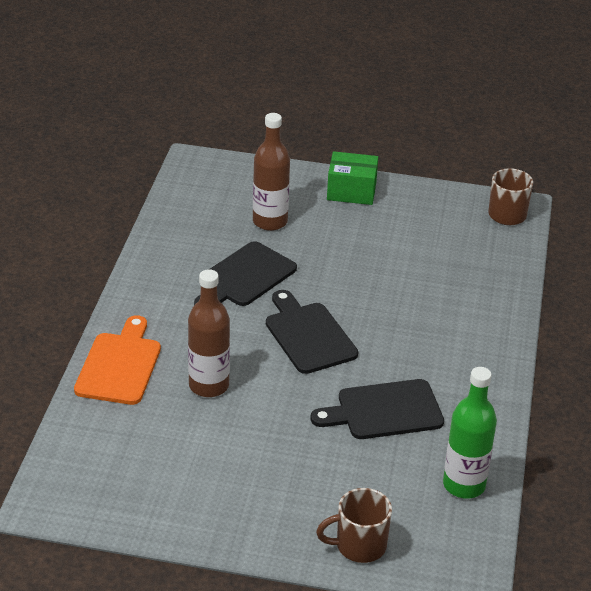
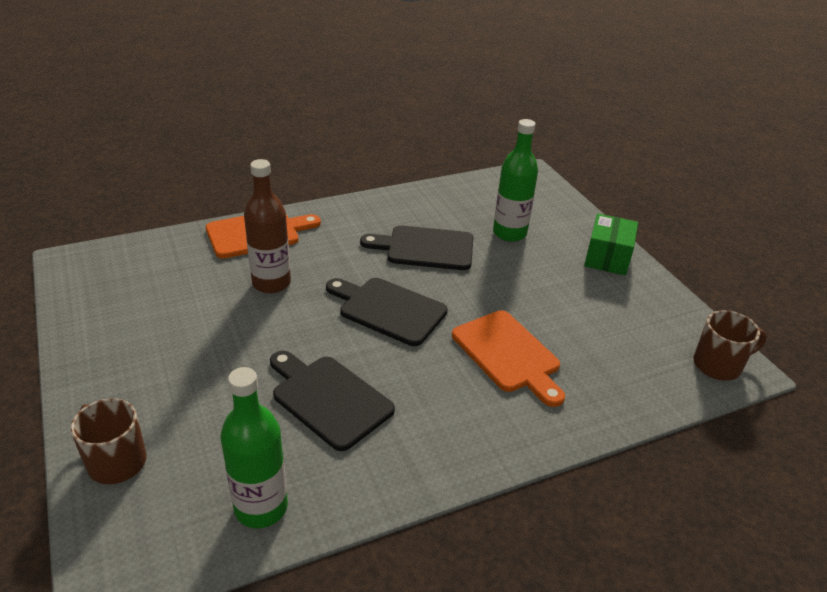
camera: 55 degrees right, 0 degrees up
(270, 222) = (509, 233): brown bottle -> green bottle
(308, 335) = (388, 310): black cutting board -> black cutting board turned 90 degrees counterclockwise
(351, 191) = (607, 257): green box -> green box turned 45 degrees clockwise
(414, 300) = (508, 354): none -> orange cutting board

